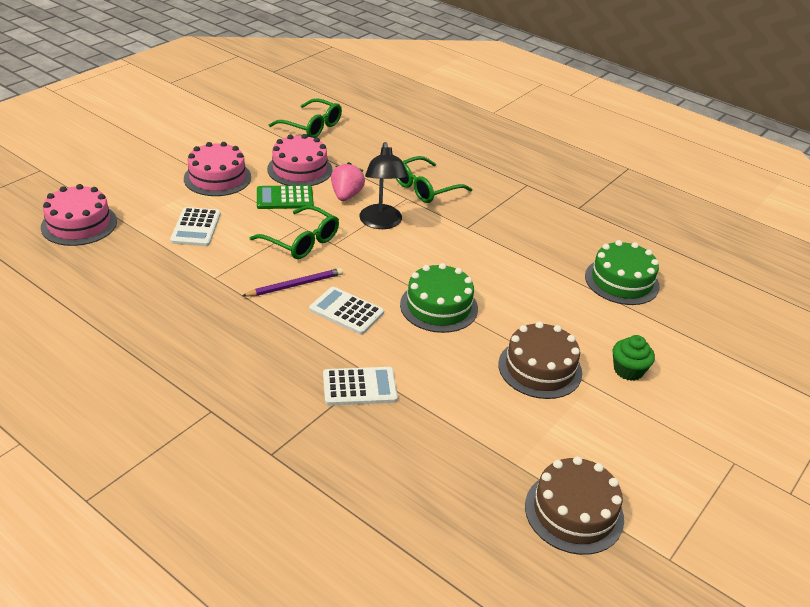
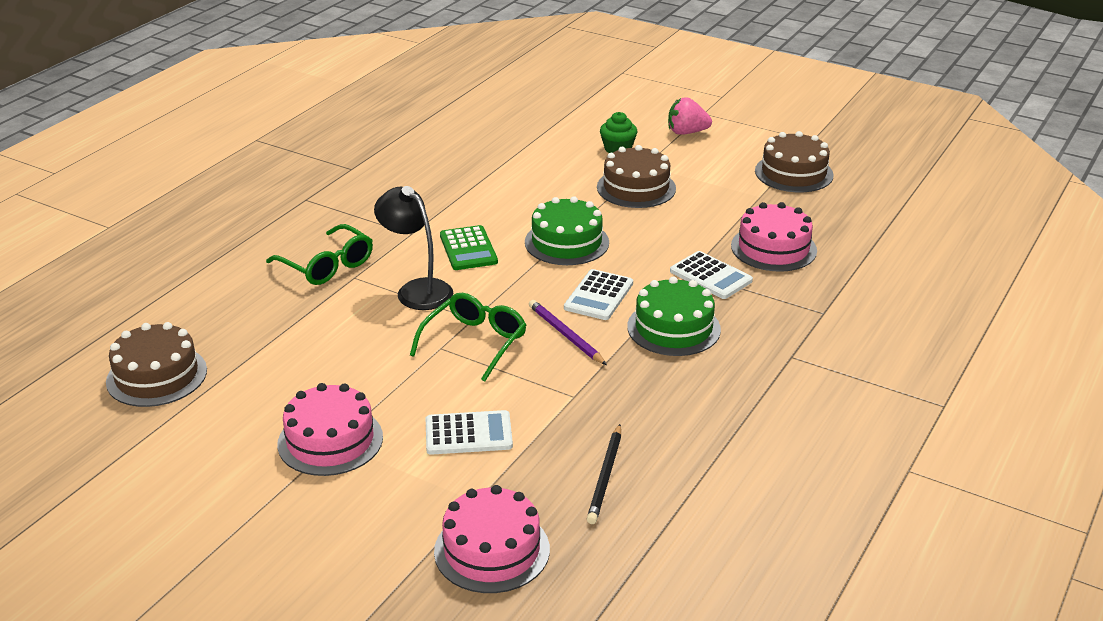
camera: 95 degrees left, 5 degrees down
(117, 278) = (605, 476): none -> black pencil
(285, 198) = (375, 370): green calculator -> green calculator (468, 249)
(300, 169) = (293, 369): pink cake -> pink cake (773, 248)
(311, 126) = (156, 376): green glasses -> brown cake
(346, 195) = (357, 322): pink strawberry -> pink strawberry (686, 132)
(359, 387) = (710, 276): white calculator -> white calculator turned 150 degrees clockwise
(381, 223) = (417, 290): black lamp -> black lamp turned 120 degrees counterclockwise
(621, 281) = (485, 148): green cake -> green cake (673, 328)

